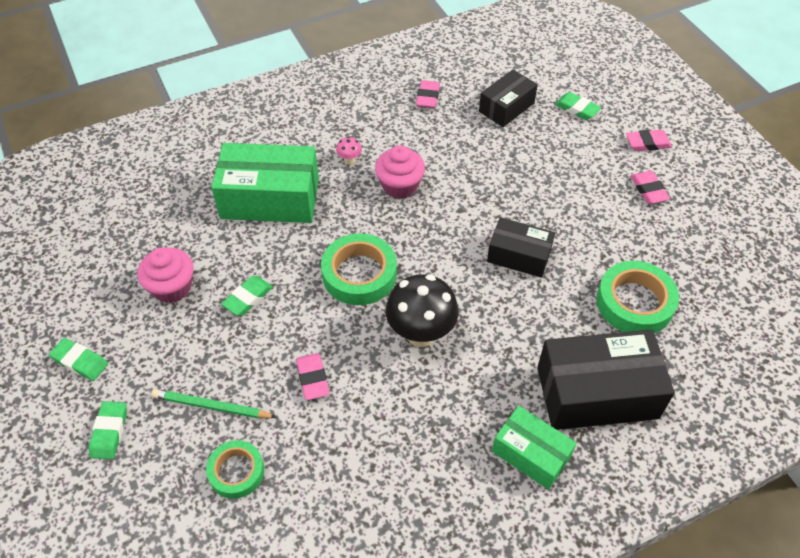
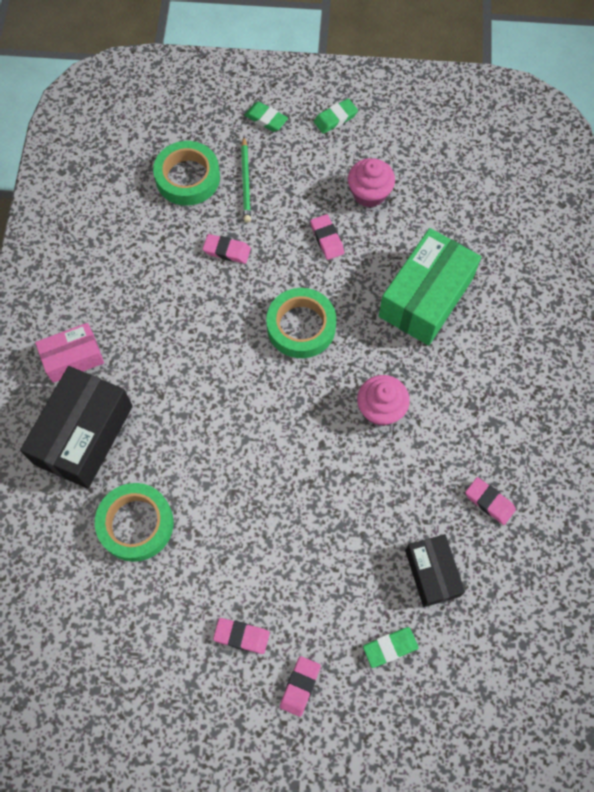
camera: 120 degrees right, 15 degrees up
(212, 407) = (246, 181): green pencil -> green pencil turned 135 degrees clockwise
(236, 471) = (187, 178): green tape -> green tape, size x1.58
(248, 298) = (327, 239): green eraser -> pink eraser
(349, 160) = (437, 382): pink mushroom -> none
(421, 334) = (216, 341): black mushroom -> none
(519, 256) = (242, 461): black box -> none
(531, 454) = (73, 358): green box -> pink box

